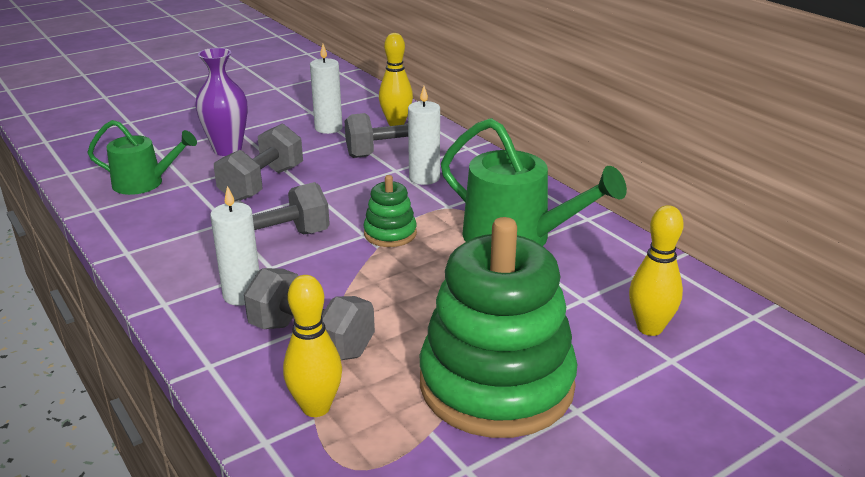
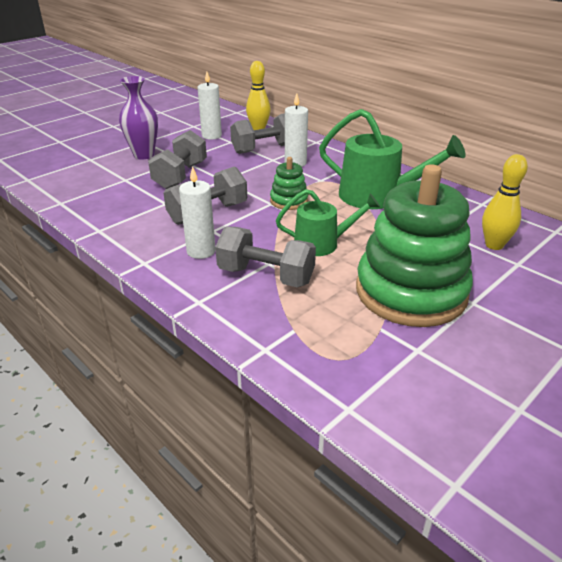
camera: 10 degrees left, 5 degrees up
(144, 183) = (90, 182): green watering can -> green watering can (322, 243)
(316, 407) = (291, 321): yellow bowling pin -> none

